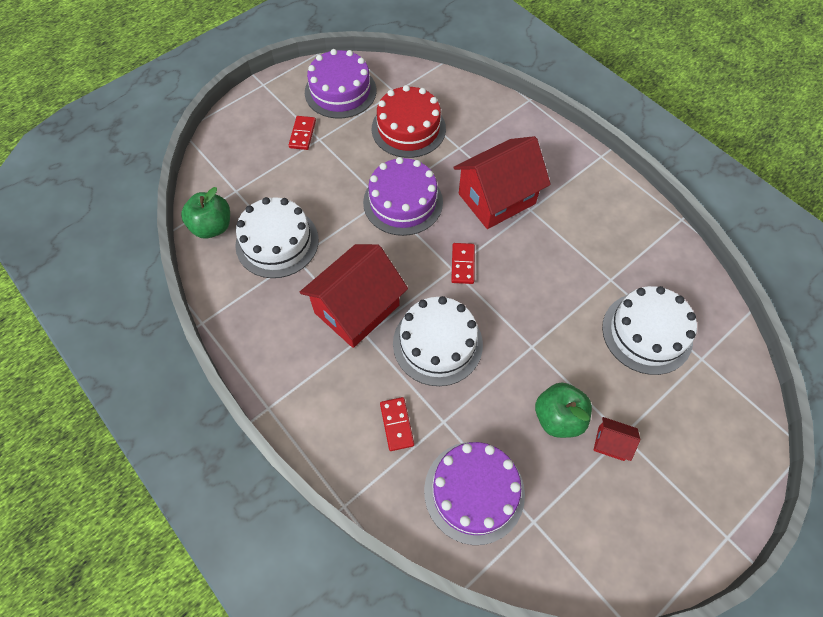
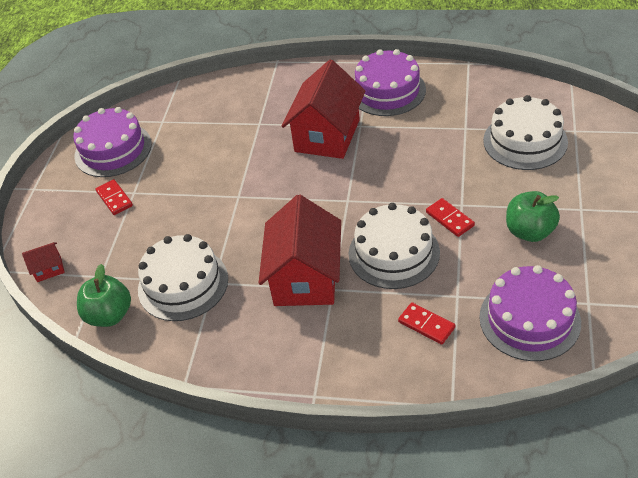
camera: 35 degrees left, 15 degrees down
(403, 202) = (257, 186): purple cake -> purple cake (387, 91)
(408, 128) = (203, 137): red cake -> none
(463, 264) = (352, 192): red domino -> red domino (450, 219)
(611, 443) = (579, 219): red house -> red house (49, 269)

